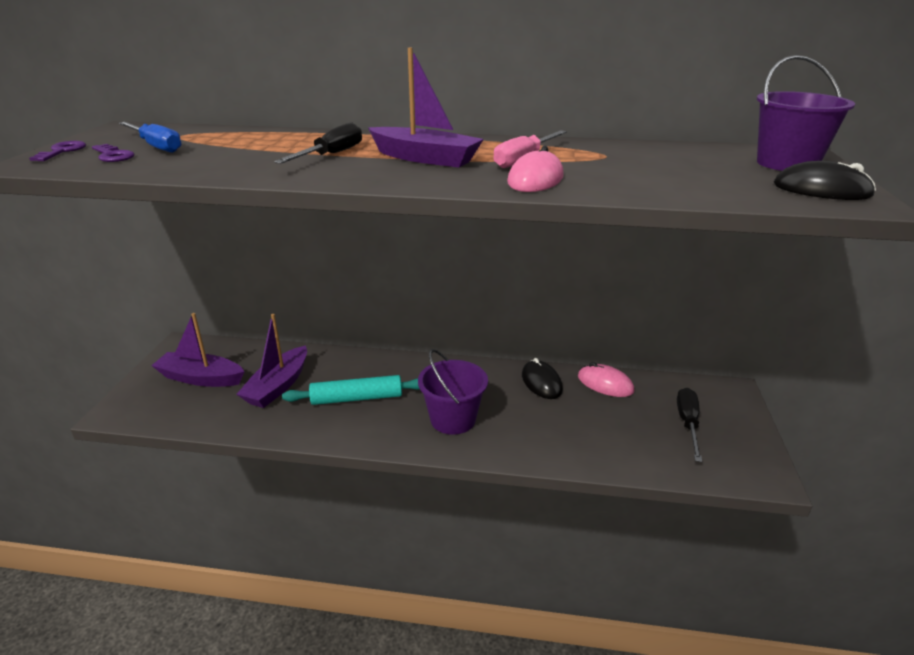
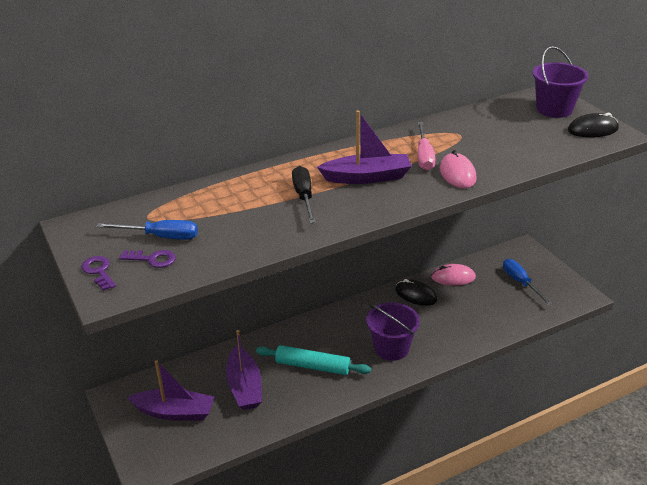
camera: 35 degrees left, 5 degrees up
(201, 378) = (175, 412): purple boat -> purple boat turned 150 degrees counterclockwise
(357, 398) = (313, 366): turquoise rolling pin -> turquoise rolling pin turned 60 degrees clockwise
(688, 424) = (521, 282): black screwdriver -> blue screwdriver

